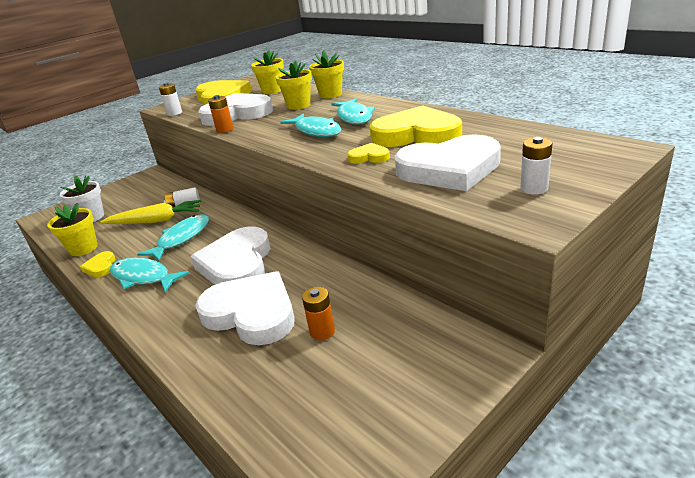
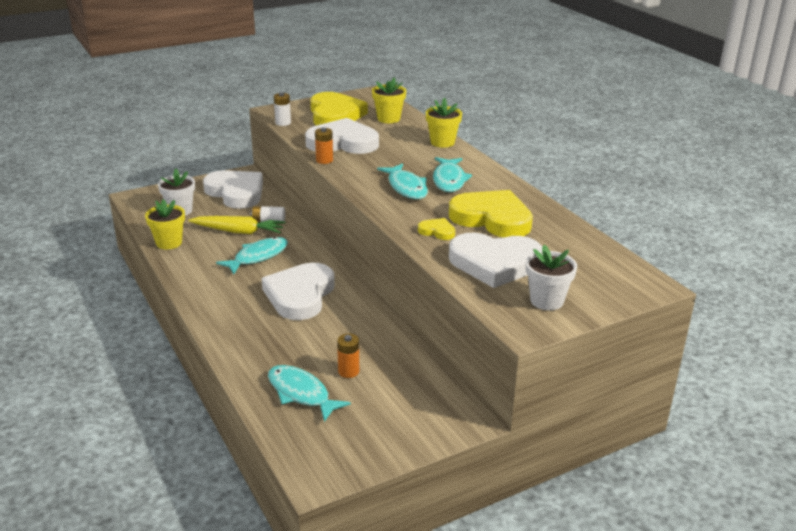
camera: 10 degrees right, 0 degrees up
(101, 267) = (182, 265): yellow heart -> none
(143, 277) = (217, 286): turquoise fish -> turquoise fish (301, 393)
(251, 313) = (298, 341): white heart -> white heart (236, 192)
(298, 105) = (405, 148): yellow flower pot -> none
(534, 188) = (546, 301): white battery -> white flower pot

